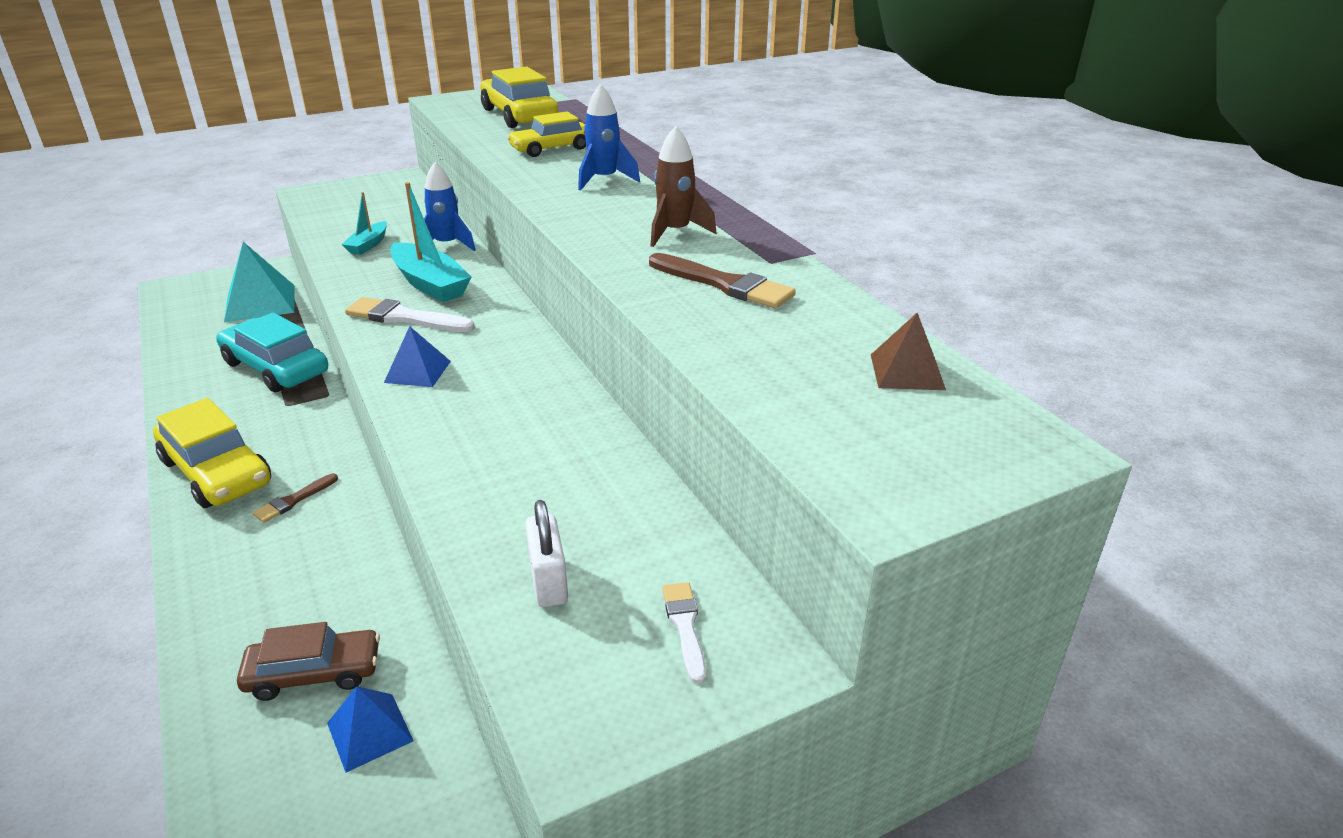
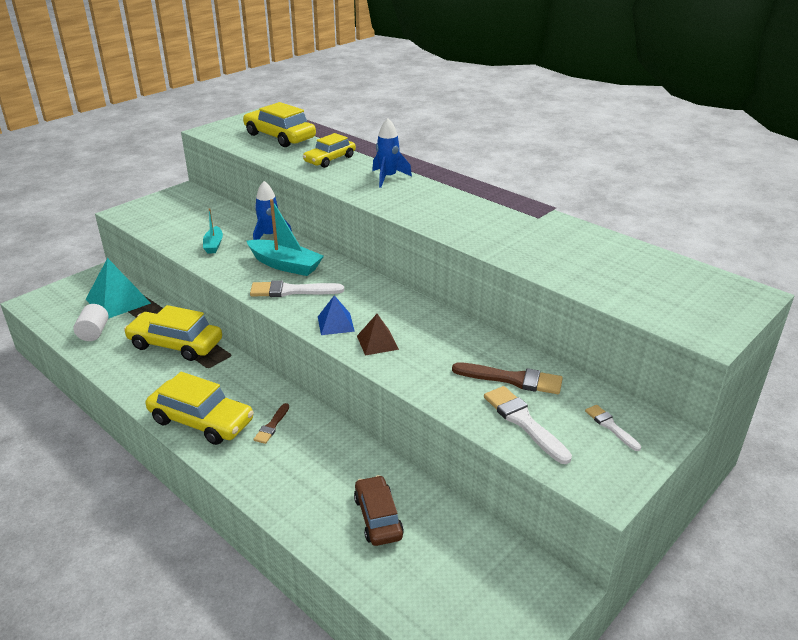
camera: 20 degrees left, 0 degrees up
(200, 335) = (94, 332): none -> white cylinder
(276, 367) = (175, 344): turquoise car -> yellow car
(314, 673) = (378, 517): brown car -> brown car turned 75 degrees counterclockwise
(369, 732) = (437, 537): blue pyramid -> none
(548, 581) = (524, 422): white padlock -> white brush
(675, 232) = (467, 207): brown rocket -> none
(723, 284) = (526, 235): brown brush -> brown brush (512, 379)
(907, 372) = (662, 268): brown pyramid -> brown pyramid (377, 342)

